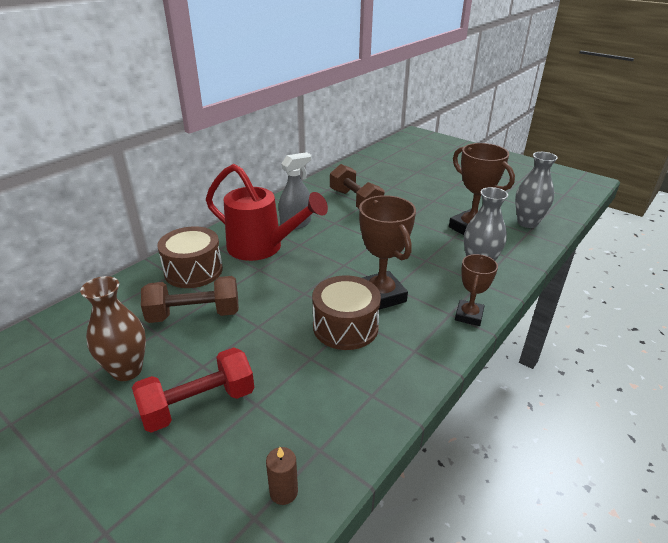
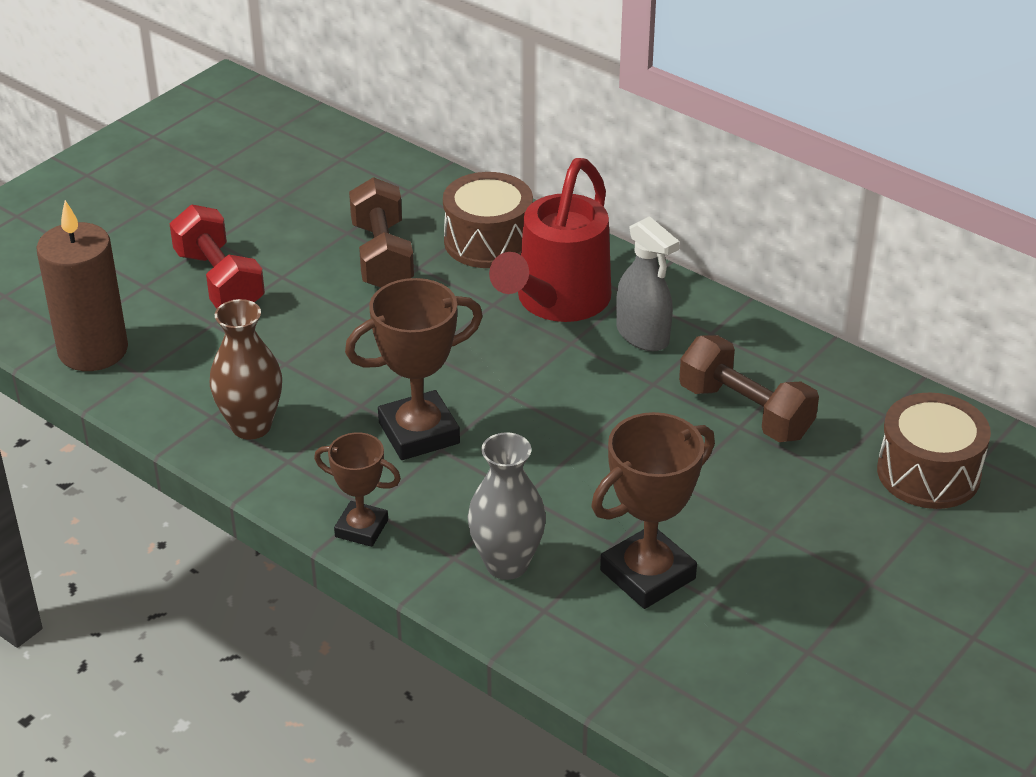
camera: 90 degrees right, 5 degrees up
(127, 370) = (281, 222): brown vase -> brown vase (251, 426)
(283, 492) = (93, 350): brown candle -> brown candle, size x2.36
(345, 326) = (345, 394): brown drum -> brown drum (928, 473)
(355, 201) = (745, 412): brown dumbbell -> brown dumbbell turned 75 degrees clockwise
(527, 223) = (684, 675): grey vase -> none

